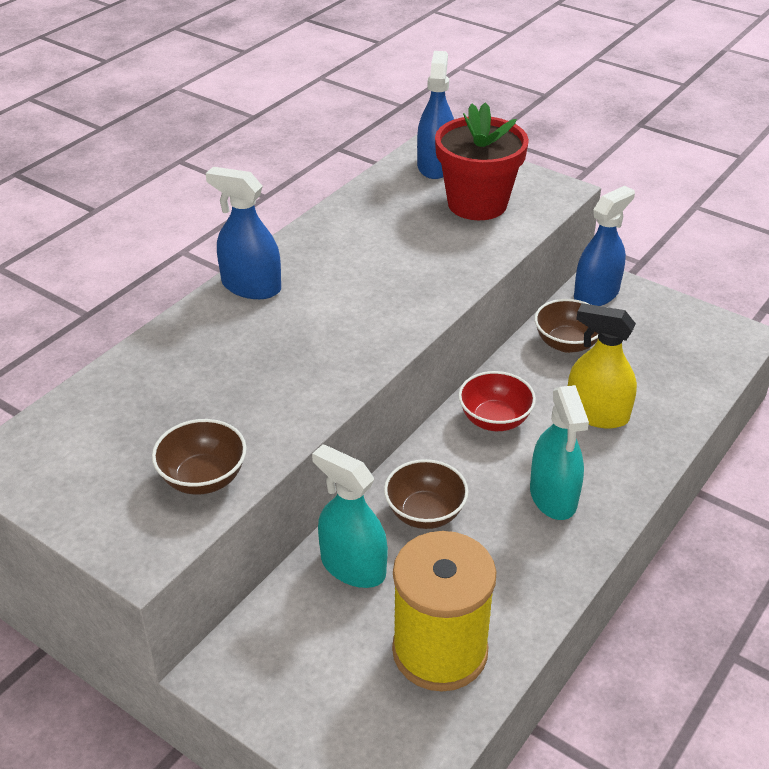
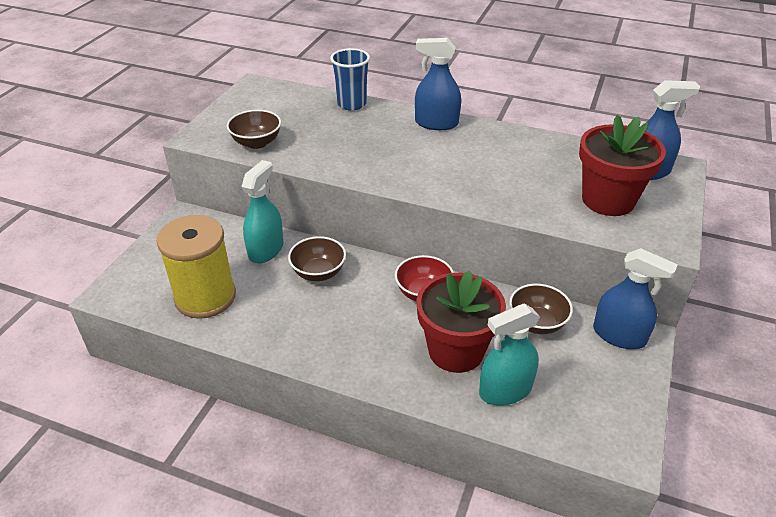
camera: 75 degrees right, 0 degrees up
(145, 356) = (352, 104): none -> blue cup
(251, 286) = (436, 123): blue spray bottle -> blue spray bottle turned 90 degrees counterclockwise
(553, 496) = (353, 334): turquoise spray bottle -> turquoise spray bottle (505, 390)
(597, 414) = (456, 351): yellow spray bottle -> red flower pot

